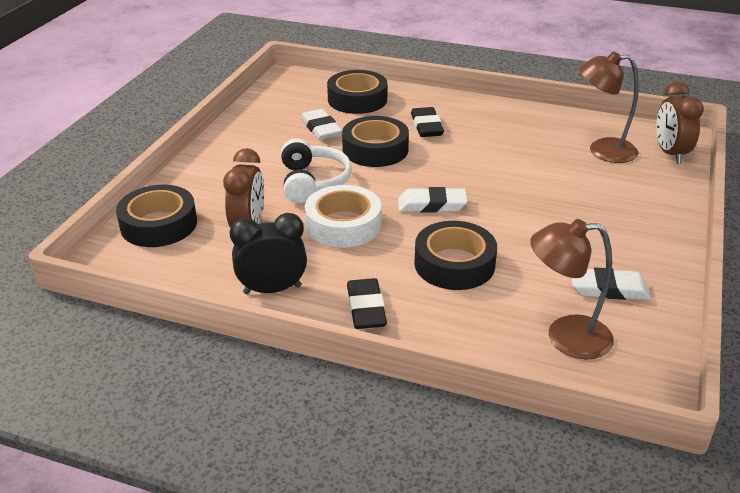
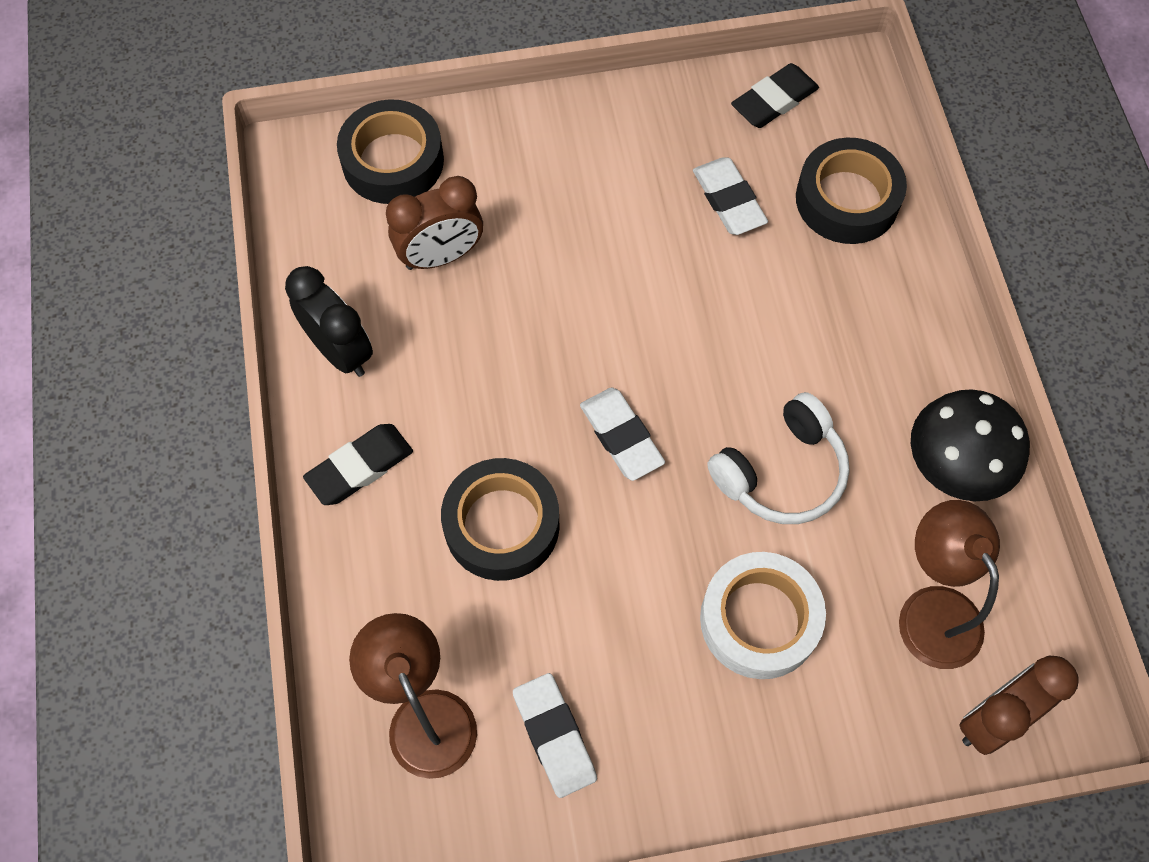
camera: 60 degrees right, 30 degrees up
(313, 182) = (585, 267): white headphones -> white headphones (781, 472)
(321, 128) = (728, 200): white eraser -> white eraser turned 60 degrees counterclockwise
(343, 225) = (510, 355): white tape -> white tape (759, 620)
(375, 149) = (718, 297): black tape -> none
(426, 126) = (832, 330): black eraser -> black eraser (774, 100)
(528, 120) = (956, 464): none -> black mushroom

